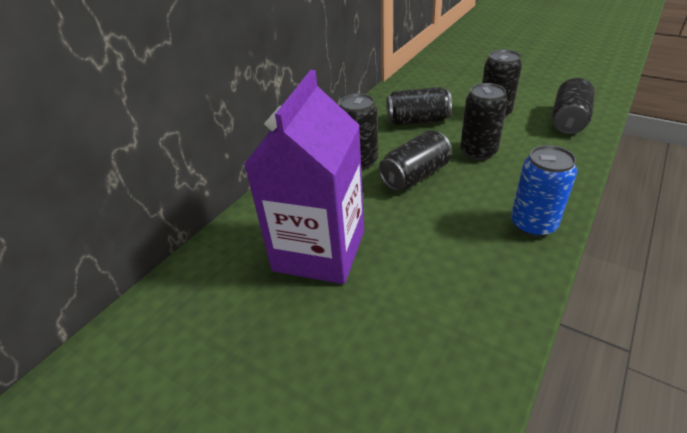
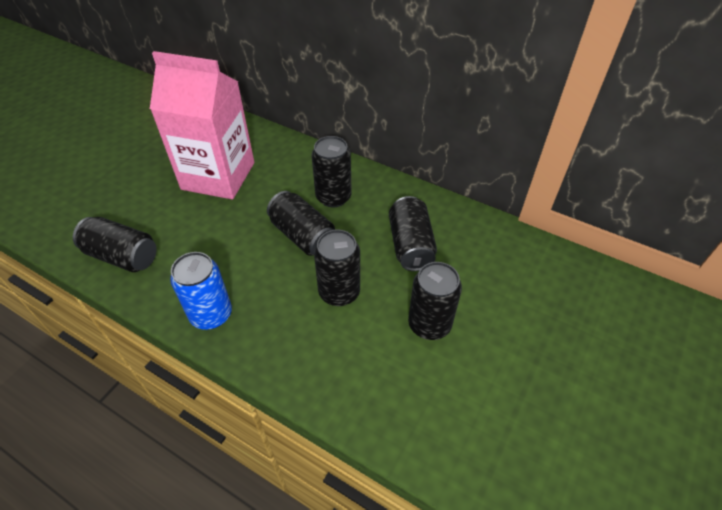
camera: 85 degrees right, 10 degrees up
(319, 250) = (218, 176): purple carton -> pink carton
(568, 121) = (406, 408): black can -> black can (122, 256)

